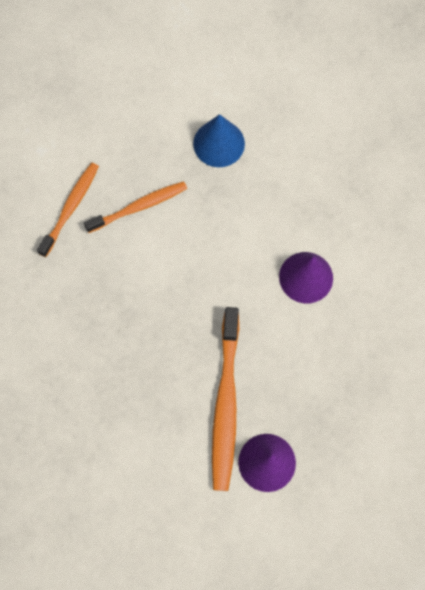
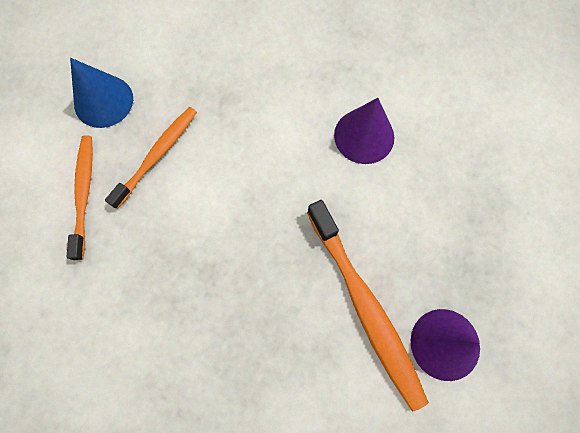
camera: 30 degrees left, 0 degrees up
(219, 143) = (203, 56): blue cone -> blue cone (103, 101)

